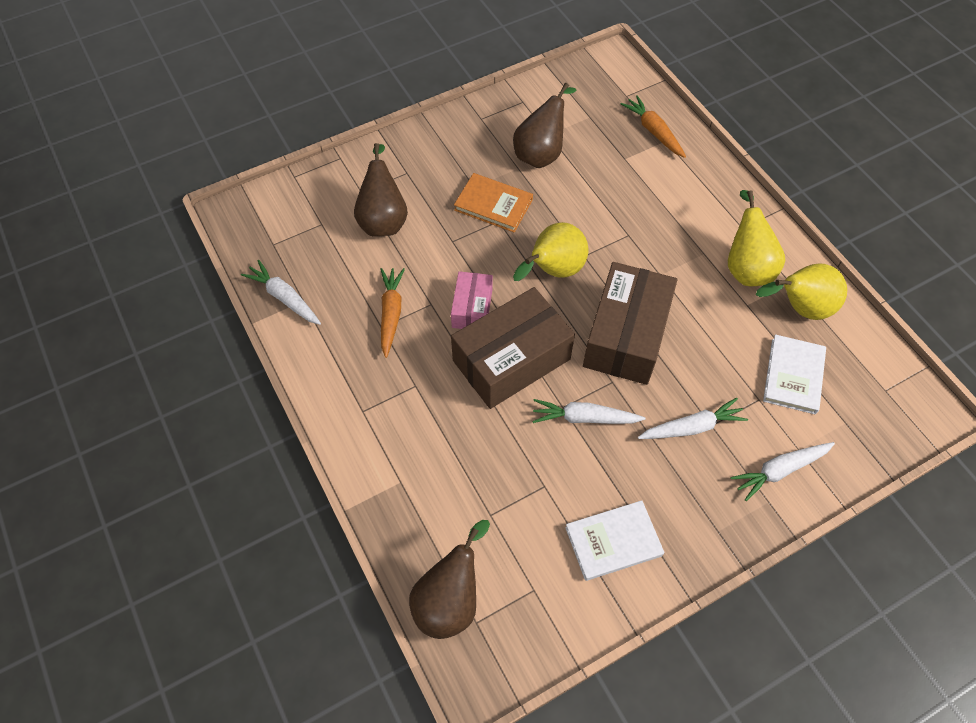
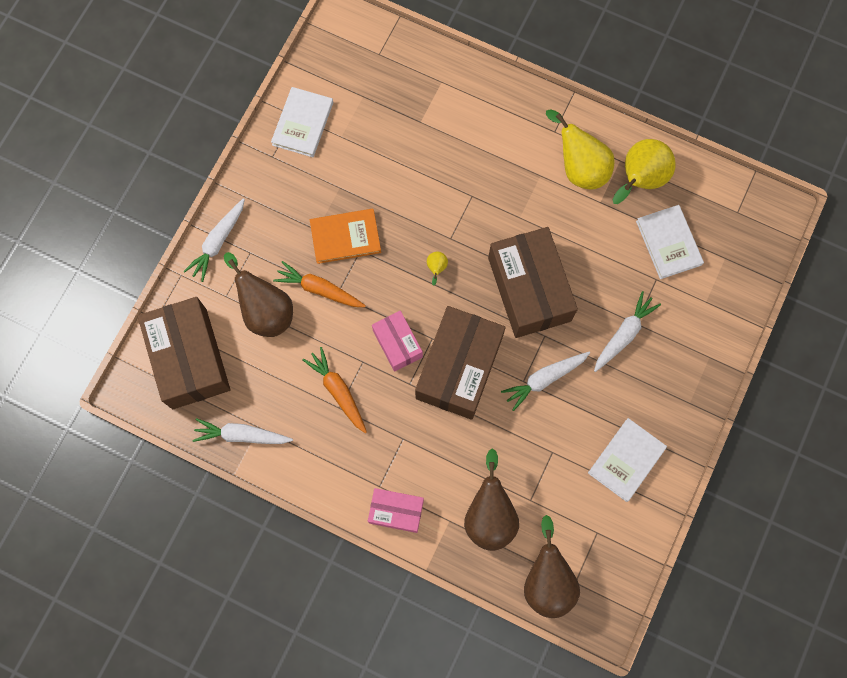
camera: 35 degrees left, 15 degrees up
(294, 218) = (189, 358): none -> brown box
(359, 441) = (396, 511): none -> pink box
(524, 110) = (303, 124): none -> white book
(541, 153) = (348, 161): brown pear -> brown pear (489, 515)
(553, 271) = (436, 268): yellow pear -> yellow pear, size x0.42
(653, 131) = (426, 78): orange carrot -> orange carrot (319, 289)
(780, 470) = (703, 327): white carrot -> white carrot (218, 242)

